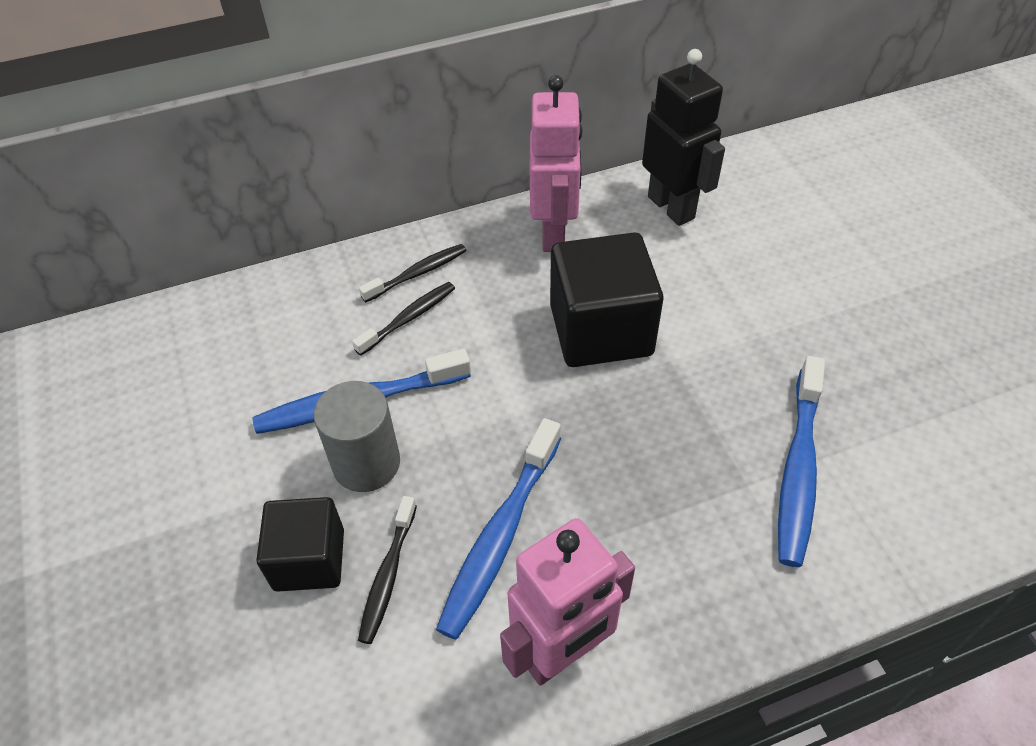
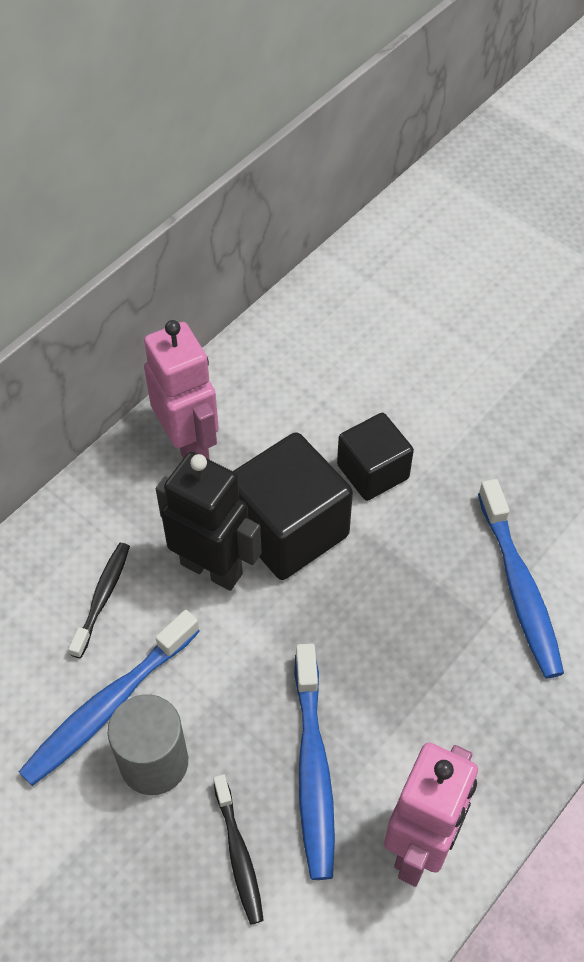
camera: 30 degrees left, 5 degrees up
(309, 559) = (160, 877): black cube -> black cube (373, 471)
(417, 273) = (81, 545): black toothbrush -> none
(671, 207) = (283, 370): black robot -> black robot (212, 568)

